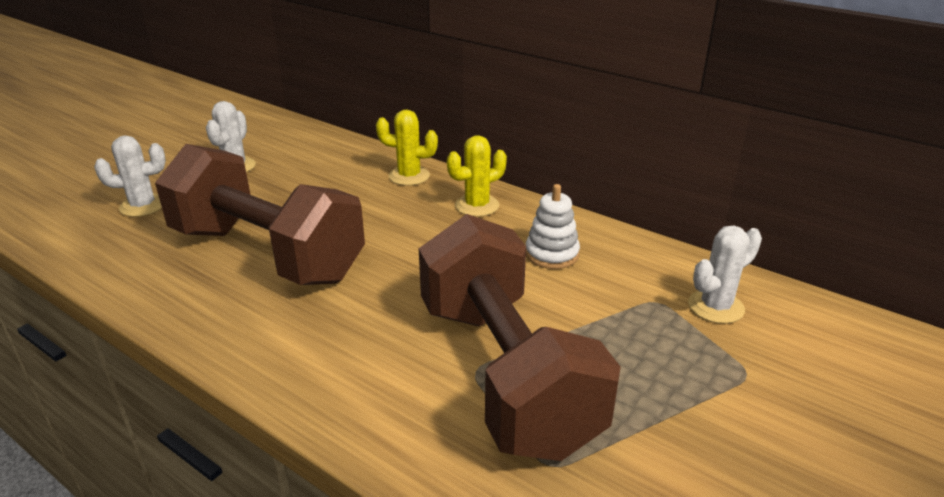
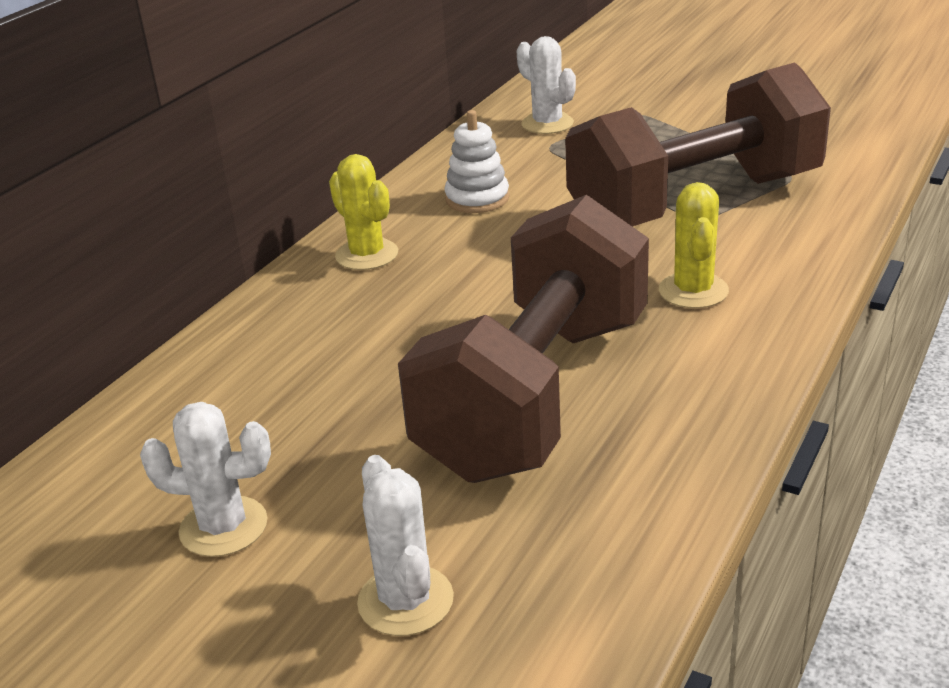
camera: 95 degrees left, 0 degrees up
(409, 176) = (274, 320): yellow cactus -> yellow cactus (693, 291)

